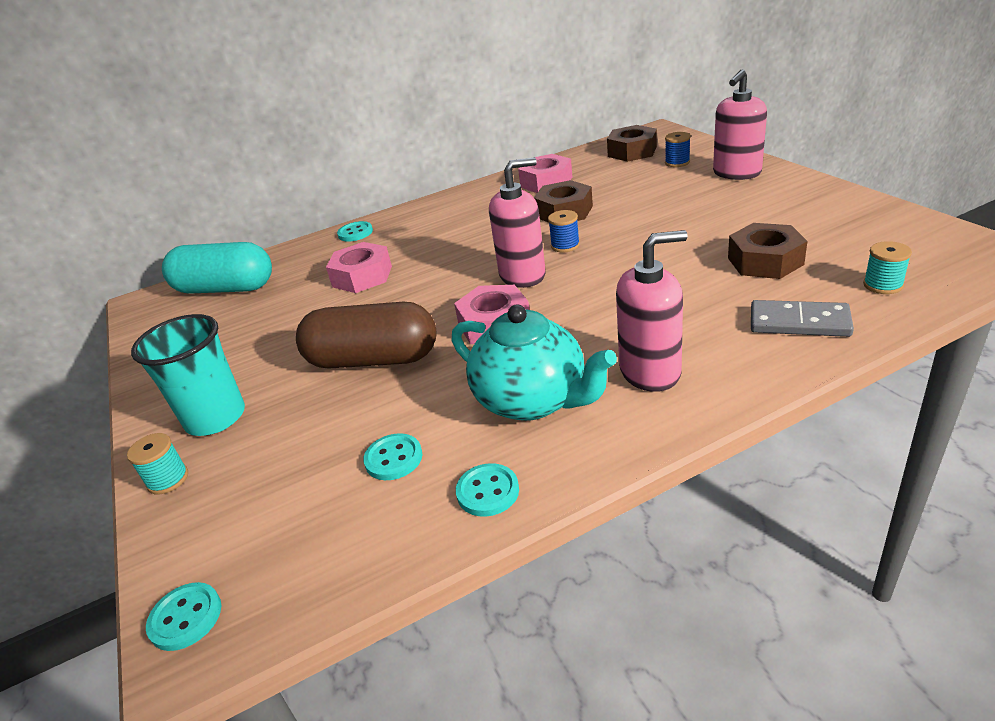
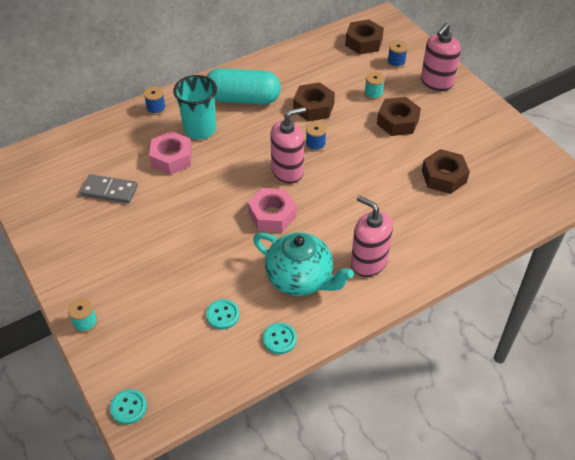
camera: 10 degrees left, 15 degrees up
(215, 418) = (100, 278): turquoise cup -> turquoise cup (200, 129)
(226, 289) = (67, 159): turquoise capsule -> turquoise capsule (243, 99)
(355, 233) = (156, 109): turquoise button -> blue spool
(373, 359) = (195, 238): brown capsule -> none
(546, 182) = (299, 70): pink nut -> none
(650, 371) = (368, 262): pink soap dispenser -> pink soap dispenser turned 120 degrees counterclockwise
(685, 213) = (397, 122): none -> brown nut
(799, 322) = (456, 232): grey domino -> grey domino (109, 191)
(883, 285) = (508, 206): turquoise spool -> turquoise spool (373, 94)

